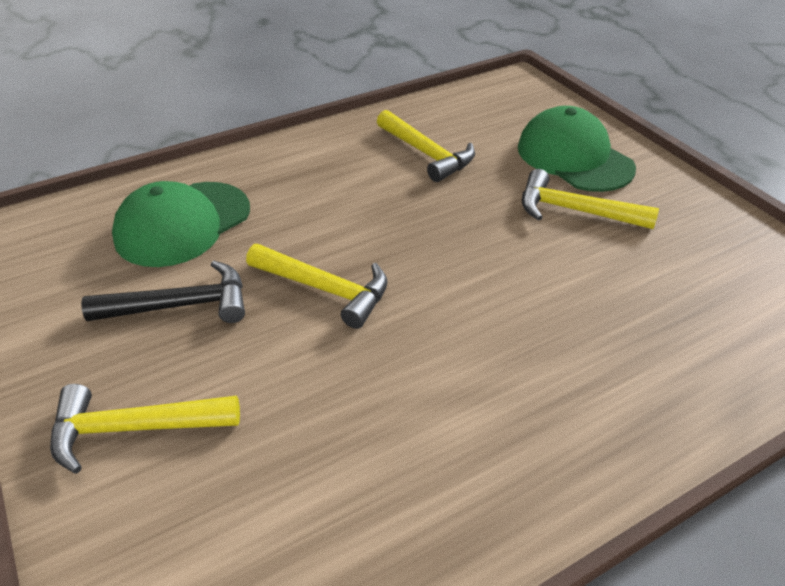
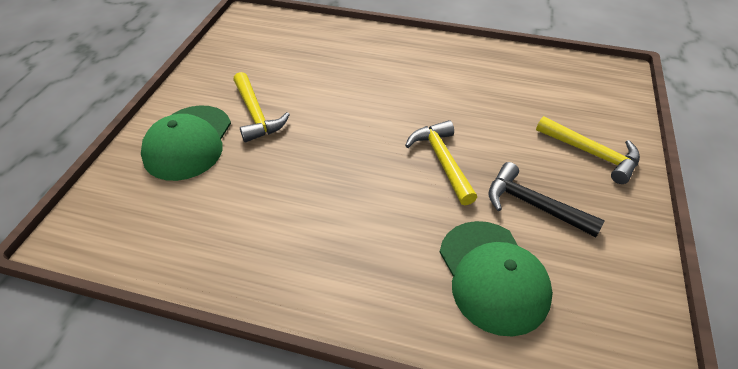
camera: 135 degrees left, 5 degrees up
(182, 224) = (493, 276): green cap -> green cap turned 75 degrees clockwise
(426, 154) = (258, 214): yellow hammer -> none

